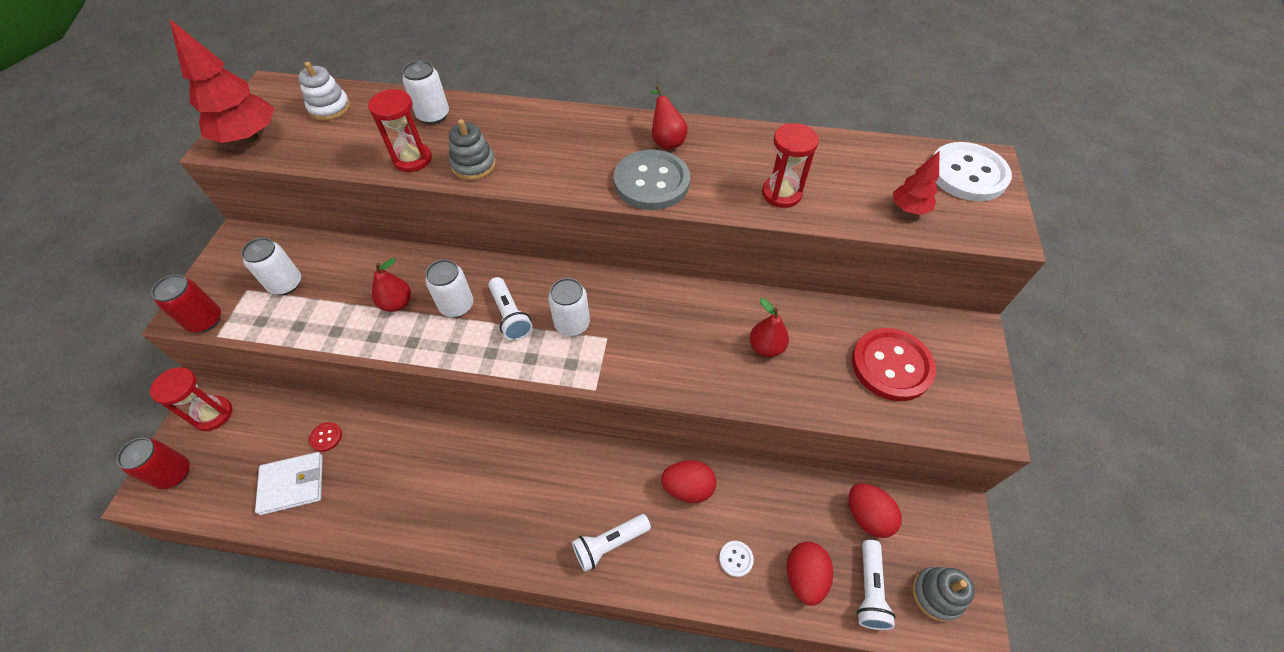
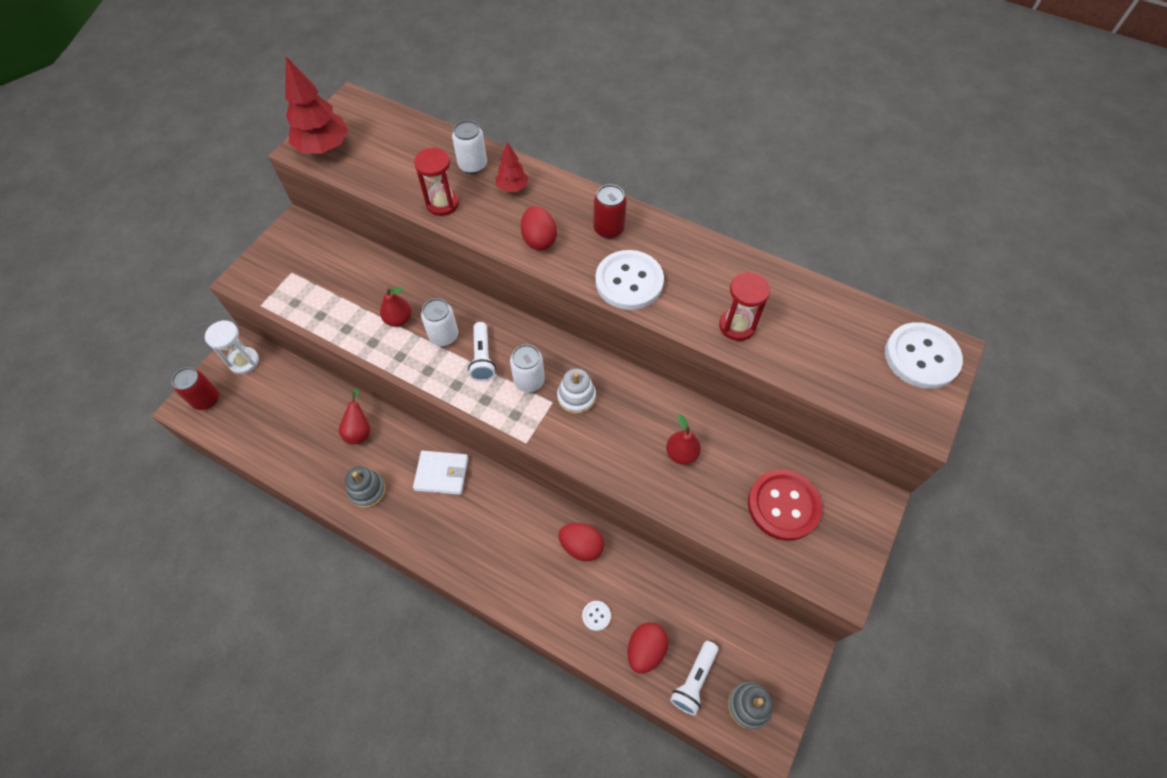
camera: 20 degrees right, 5 degrees up
(205, 320) = (255, 290): red can -> red can (608, 229)
(213, 414) = (244, 361): red hourglass -> white hourglass
(286, 284) = (321, 276): white can -> none
(292, 484) = (285, 437): white wallet -> white wallet (441, 474)
(326, 437) = (319, 407): red button -> none
(329, 108) = (393, 135): white stacking toy -> white stacking toy (576, 397)
(474, 165) = (489, 223): grey stacking toy -> grey stacking toy (367, 490)
(609, 544) = (502, 567): white flashlight -> none
(651, 182) = (629, 282): grey button -> white button
(666, 140) = (659, 244): red pear -> red pear (359, 430)
(867, 516) = (721, 623): red egg -> red egg (539, 240)
(909, 209) = (845, 374): red tree -> red tree (512, 187)

